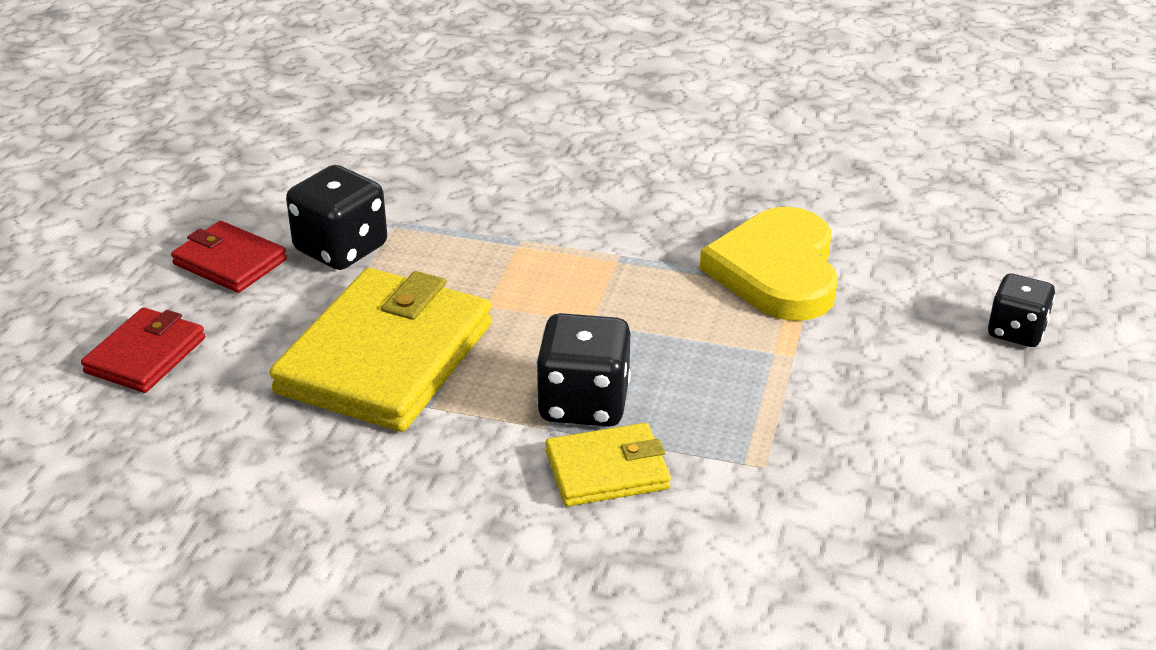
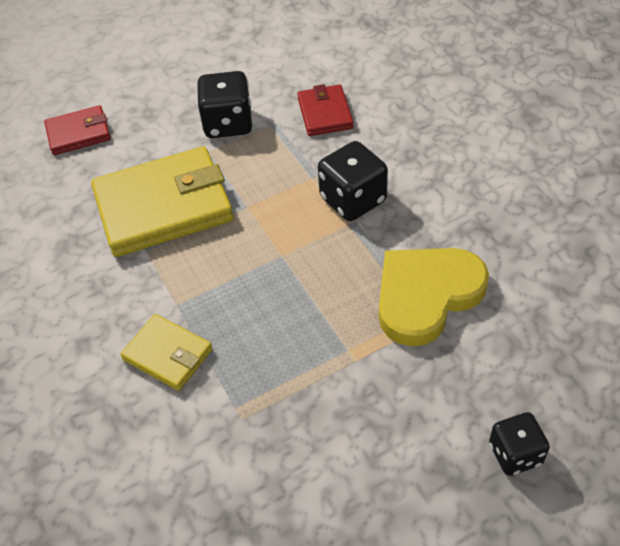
camera: 50 degrees right, 15 degrees up
(230, 262) = (173, 100): red wallet -> red wallet (325, 113)
(584, 403) = (211, 304): black dice -> black dice (353, 200)

